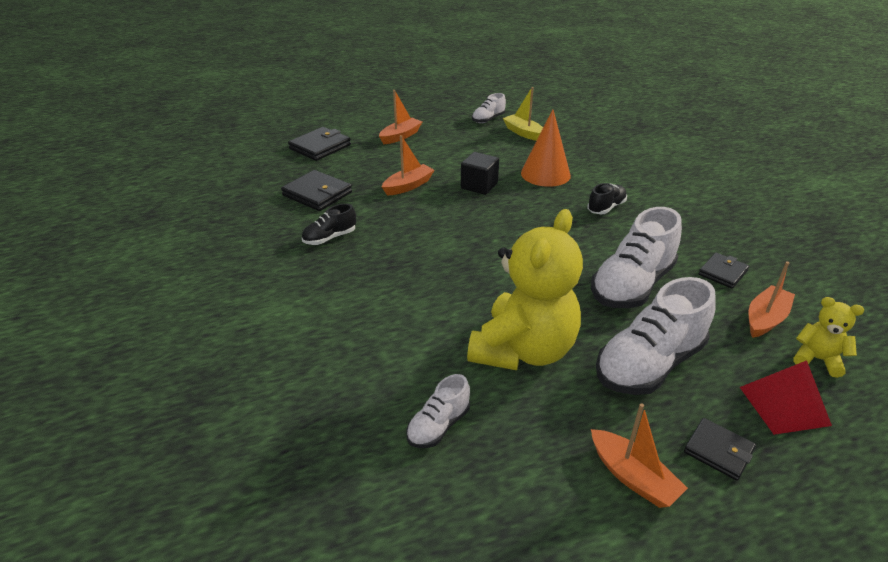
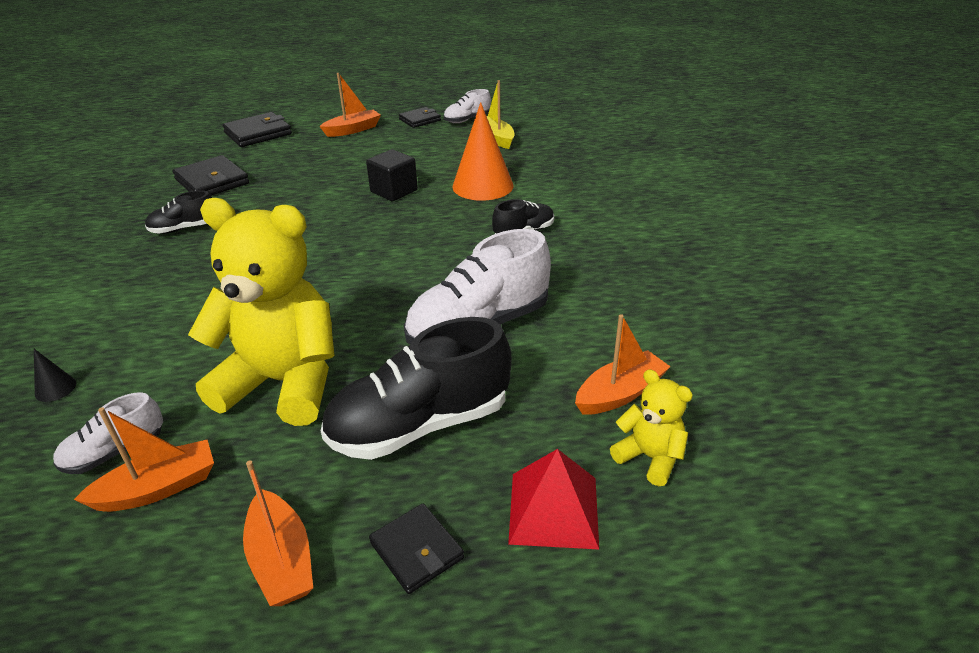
camera: 15 degrees right, 0 degrees up
(342, 386) = (55, 388): none -> black cone
(408, 186) = (315, 183): orange boat -> orange boat (158, 488)
(523, 350) = (284, 382): yellow teddy bear -> yellow teddy bear turned 120 degrees counterclockwise
(649, 364) = (420, 425): white shoe -> black shoe
(722, 272) = (609, 327): black wallet -> black wallet (420, 120)

